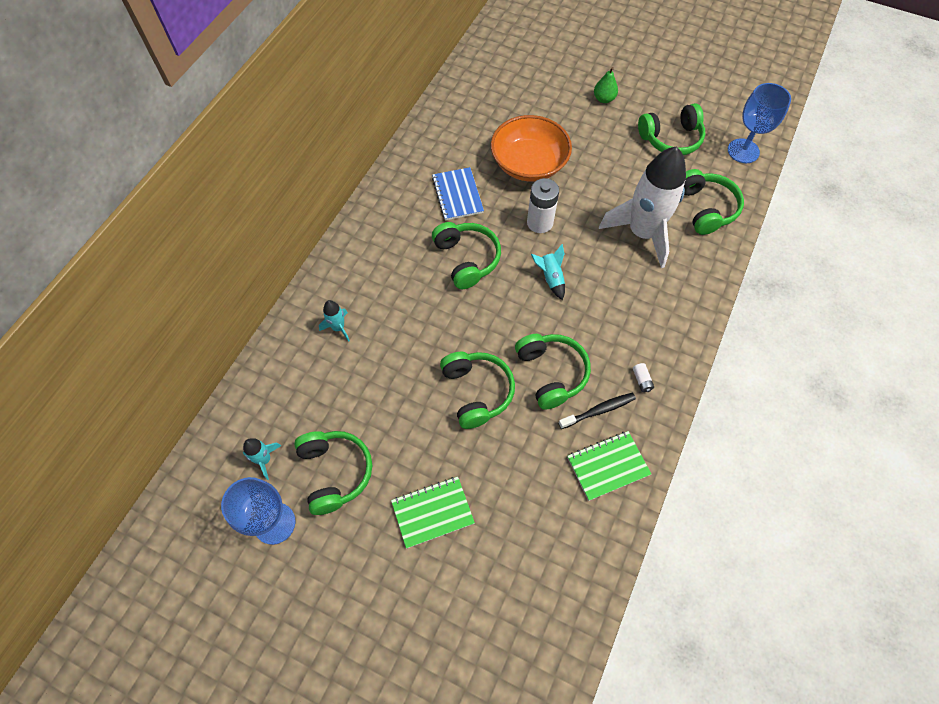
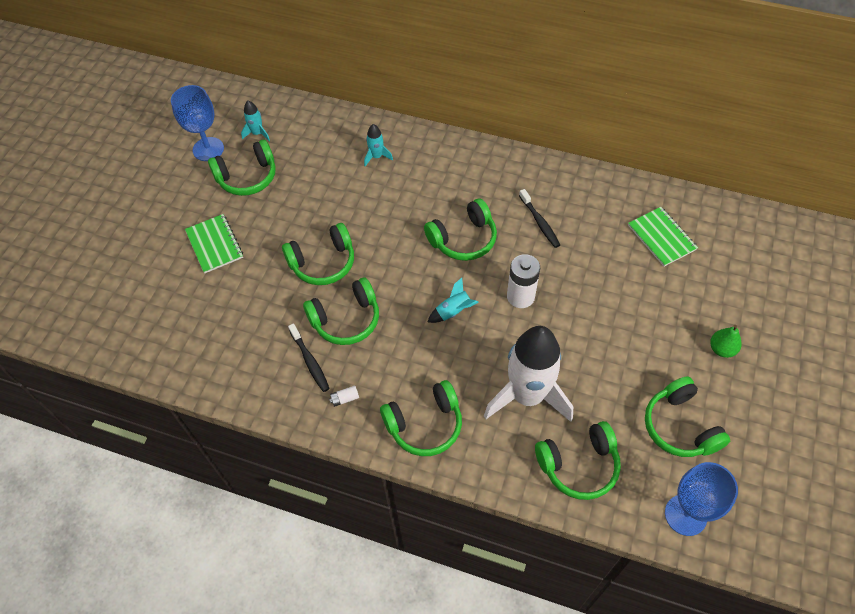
camera: 85 degrees right, 5 degrees down
(457, 195) = (539, 222): blue notebook -> black toothbrush
(529, 164) = (598, 280): orange bowl -> none
(608, 466) = (255, 371): green notebook -> green notebook (661, 237)
(669, 314) = (425, 425): none -> green headphones

